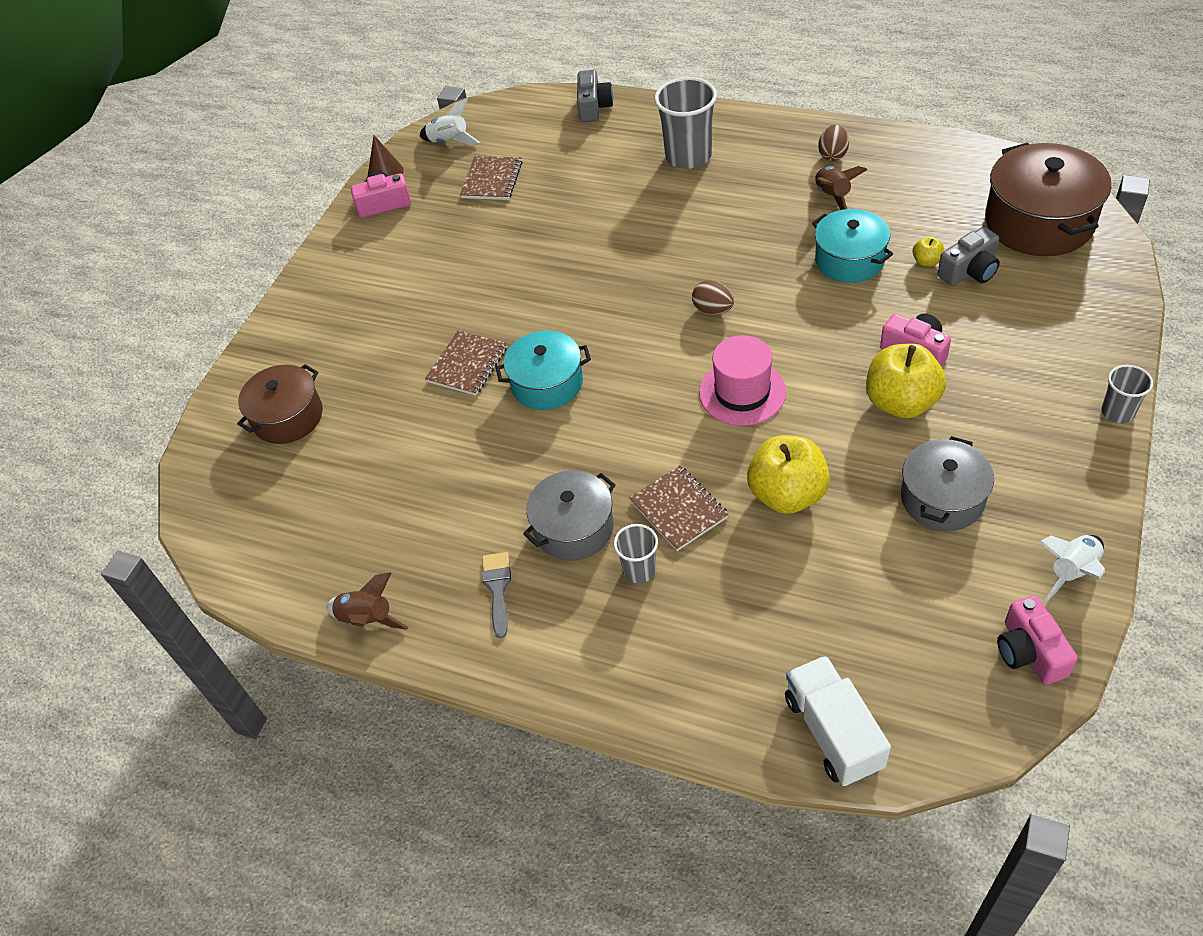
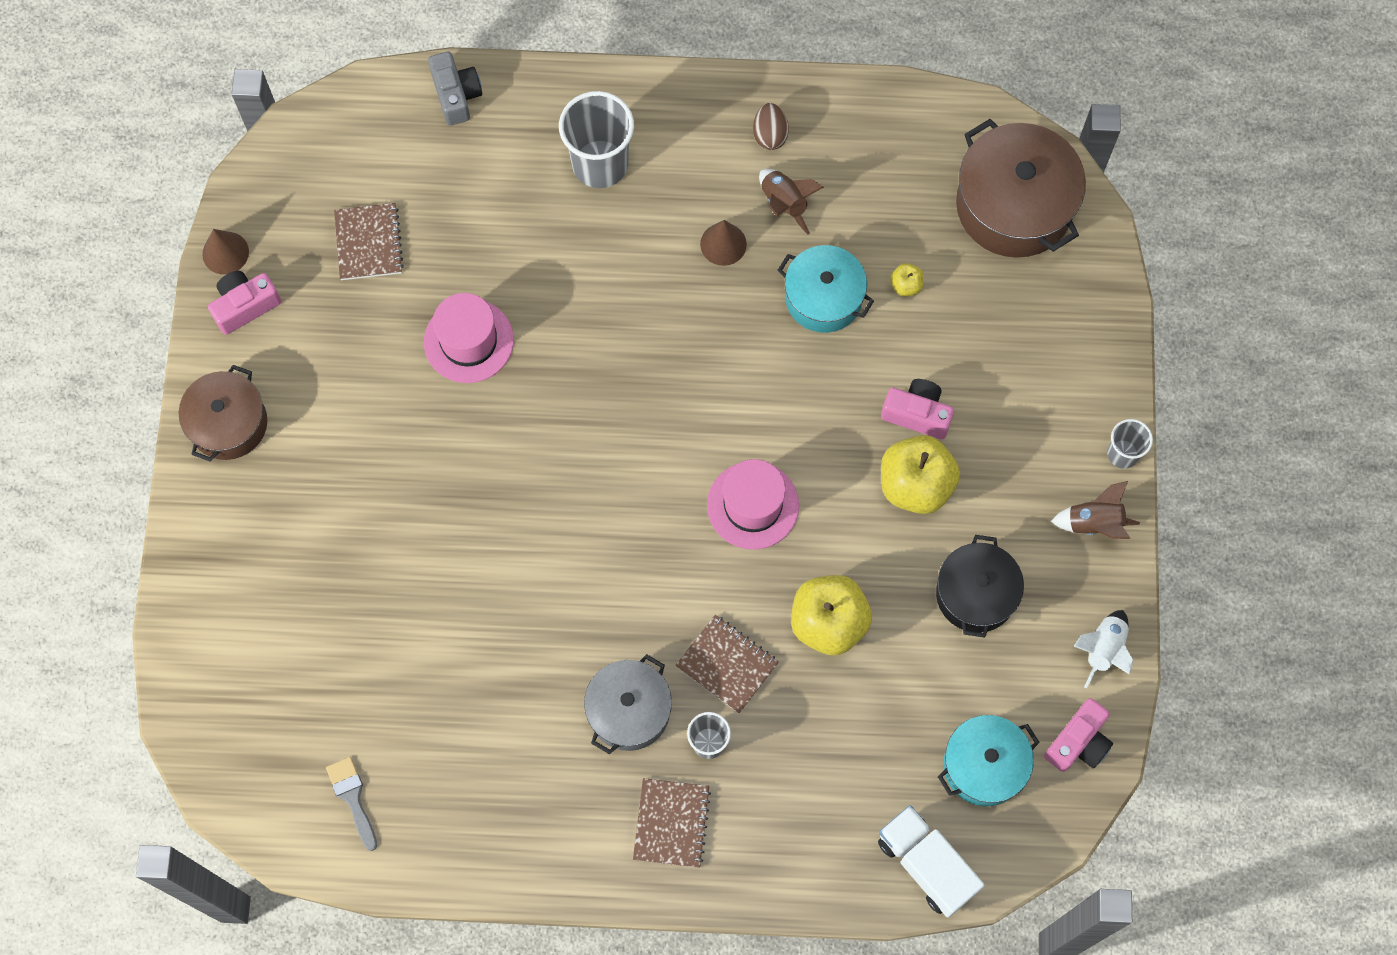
camera: 25 degrees left, 20 degrees up
(288, 417) = (265, 643): brown pot -> brown pot (228, 423)
(367, 619) = (458, 862): brown rocket -> brown rocket (1094, 523)
(449, 141) = (289, 185): white rocket -> none
(467, 365) = (443, 529): brown notebook -> brown notebook (671, 823)
(497, 588) = (576, 797): grey brush -> grey brush (352, 798)
(542, 247) = (468, 341): none -> pink hat
(547, 383) = (541, 537): turquoise pot -> turquoise pot (984, 766)
(713, 310) = (692, 398): brown egg -> none
(772, 215) = (723, 244): none -> brown cone
(942, 498) = (976, 594): grey pot -> black pot
(969, 271) = (953, 291): grey camera -> none
(1029, 652) = (1078, 742): pink camera -> pink camera turned 105 degrees counterclockwise

